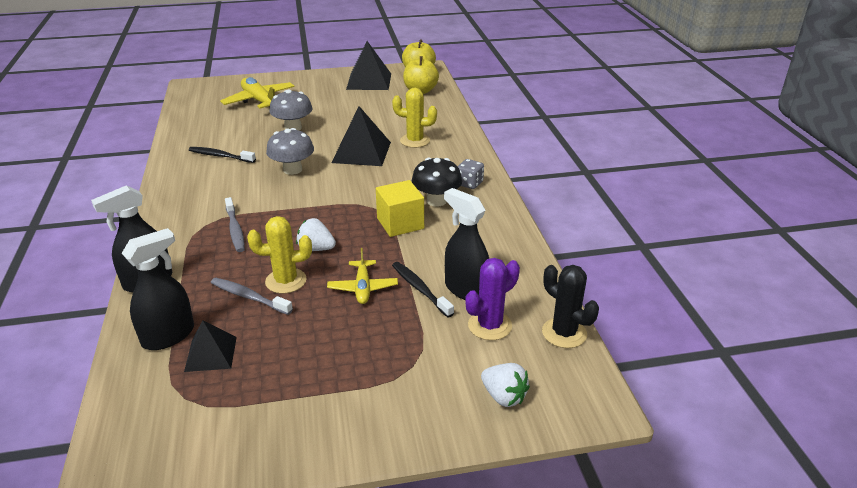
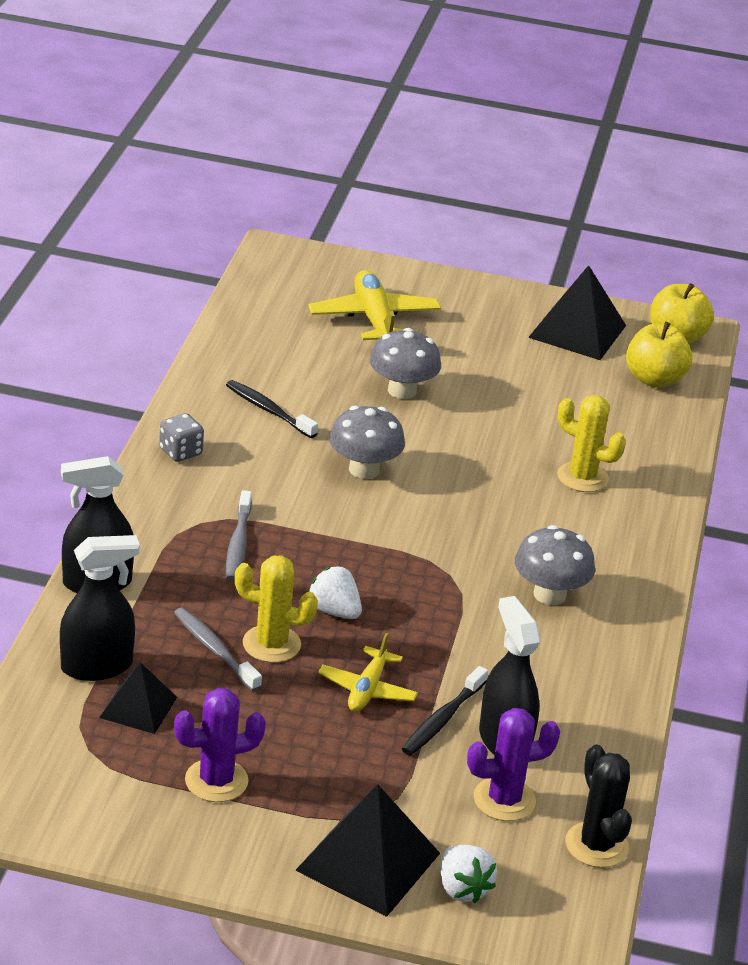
camera: 20 degrees right, 0 degrees up
(292, 386) = (216, 781): none -> purple cactus
(361, 152) = (485, 472): black pyramid -> black pyramid (368, 861)
(400, 223) = (473, 613): yellow cube -> none
(420, 289) = (443, 719): black toothbrush -> black toothbrush turned 135 degrees counterclockwise
(436, 201) = (549, 594): black mushroom -> grey mushroom
(469, 184) = (619, 583): grey dice -> grey dice (180, 452)

